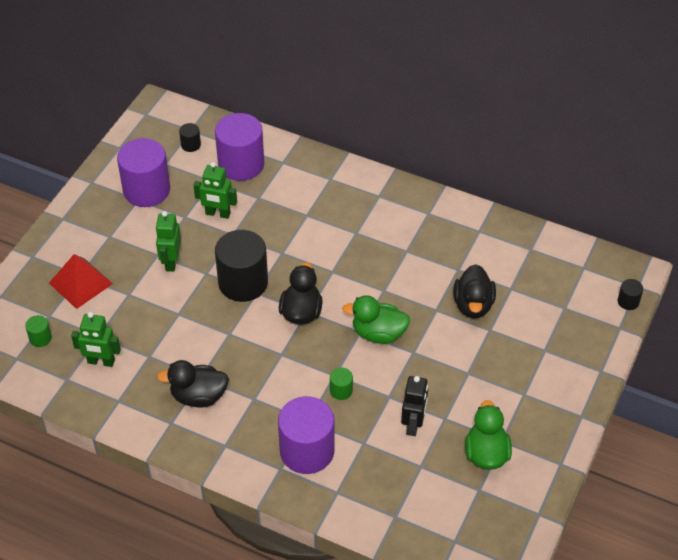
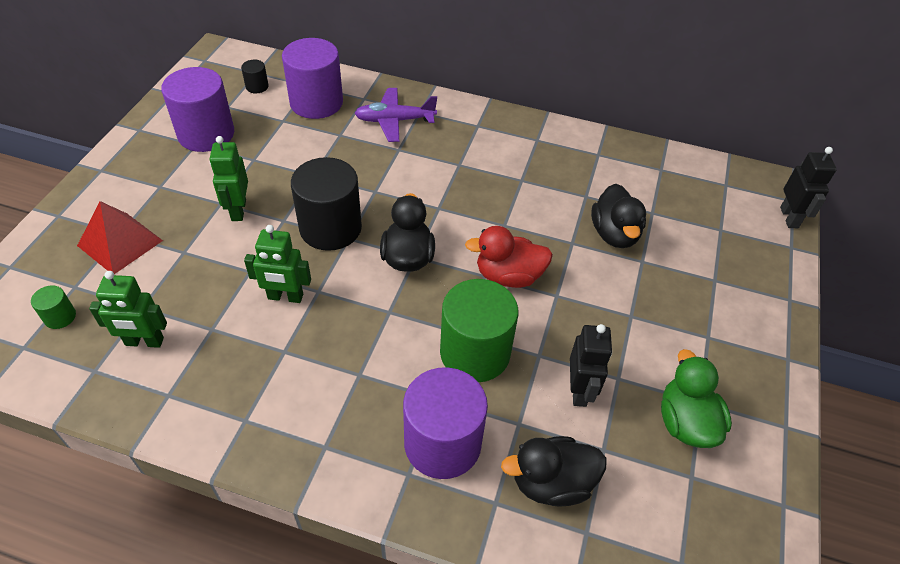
camera: 10 degrees left, 0 degrees up
(198, 396) = (282, 378): black duck -> black duck (551, 483)
(218, 214) = (293, 154): green robot -> green robot (285, 297)
(307, 187) = (395, 121): none -> purple plane
(341, 390) = (475, 353): green cylinder -> green cylinder, size x2.31
(378, 333) = (508, 276): green duck -> red duck
(628, 301) = (789, 217): black cylinder -> black robot

